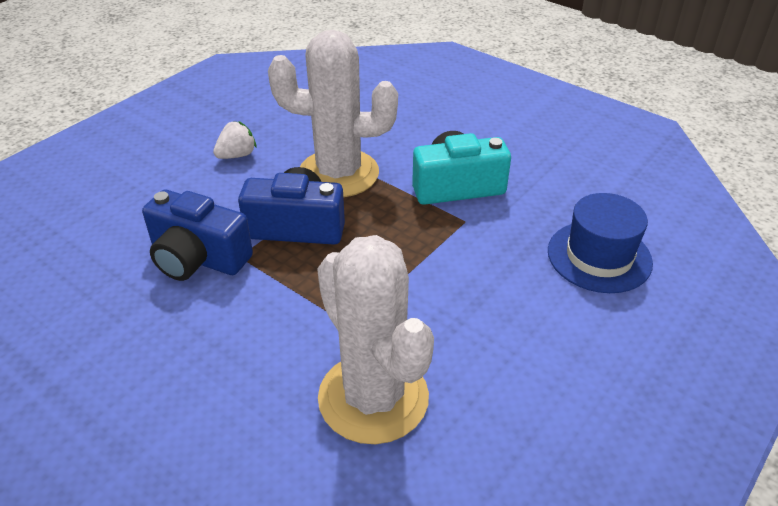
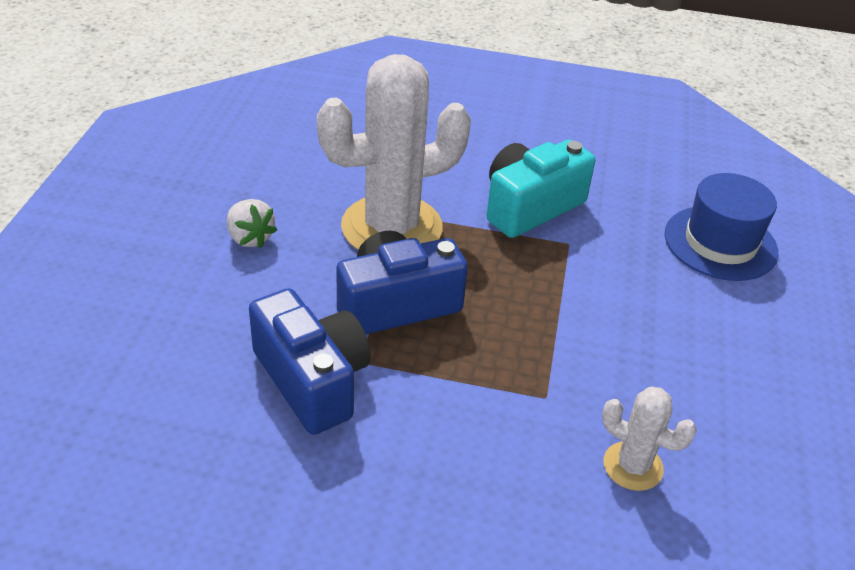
camera: 30 degrees left, 0 degrees up
(198, 258) = (312, 380): blue camera -> blue camera turned 120 degrees counterclockwise
(237, 155) = (250, 238): white strawberry -> white strawberry turned 120 degrees clockwise
(373, 398) = (632, 466): white cactus -> white cactus, size x0.47

